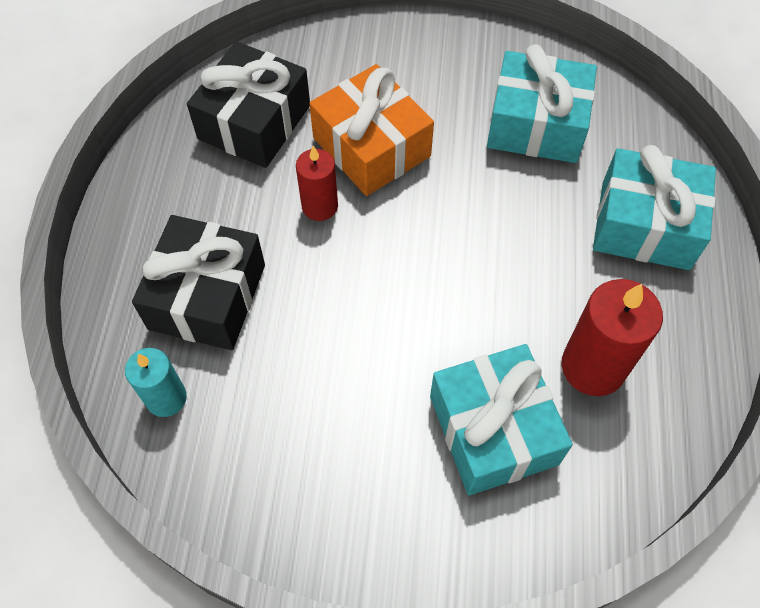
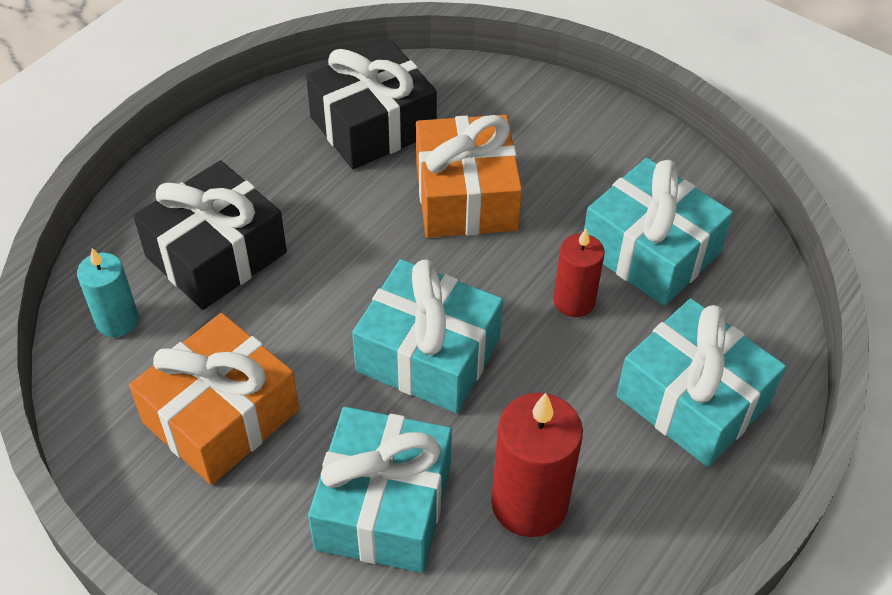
camera: 30 degrees right, 10 degrees down
(315, 430) = (221, 416): none -> orange gift
(320, 206) = (376, 226): red candle -> red candle (574, 301)
(437, 291) = (428, 354): none -> turquoise gift

